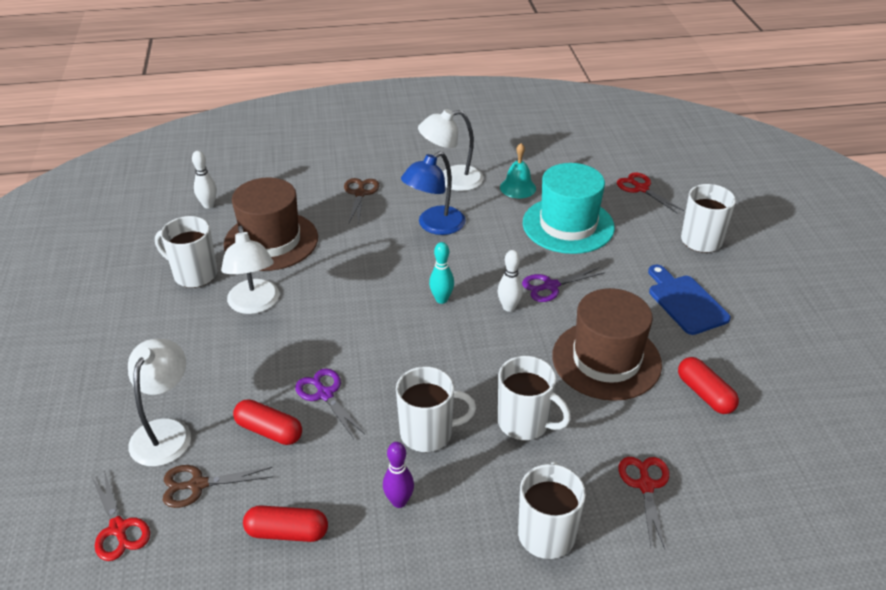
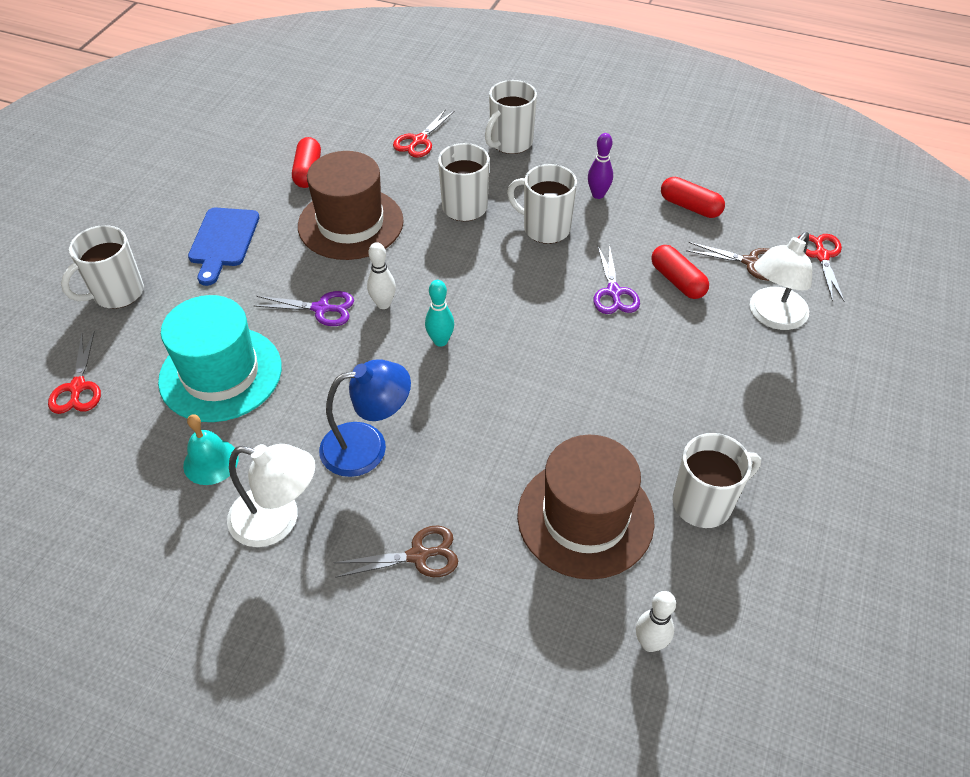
camera: 150 degrees left, 10 degrees up
(194, 274) = (704, 503): white mug -> white mug turned 75 degrees counterclockwise
(254, 305) = (643, 422): white lamp -> none
(360, 193) = (418, 555): brown scissors -> brown scissors turned 135 degrees counterclockwise

